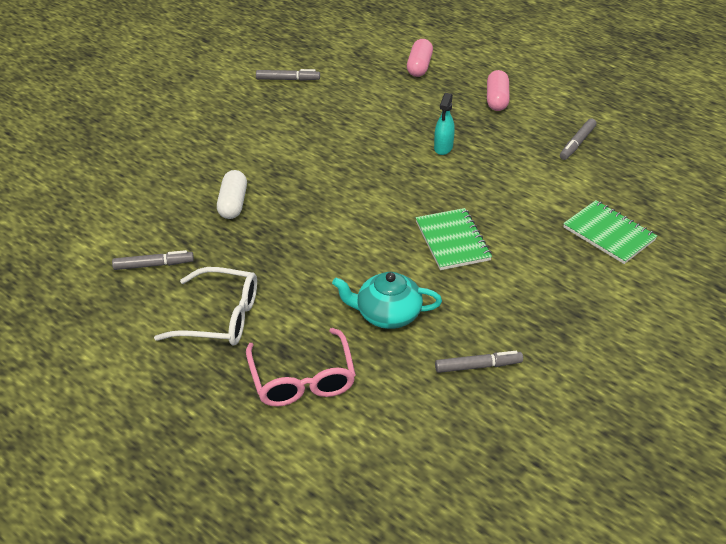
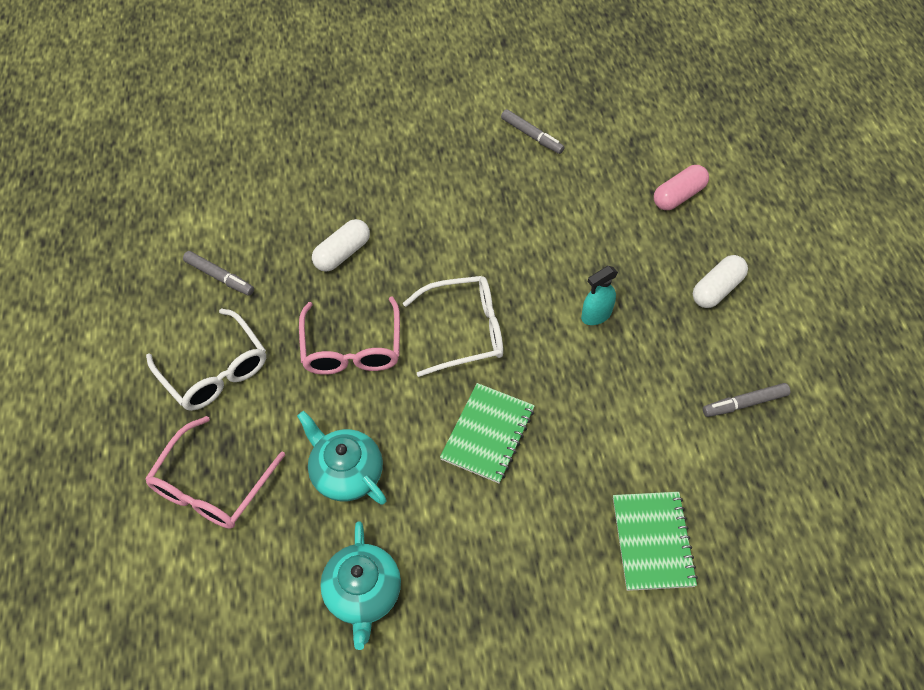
camera: 40 degrees right, 15 degrees up
(306, 249) = (352, 348): none -> pink glasses
(371, 199) = (464, 331): none -> white glasses
(478, 366) = (363, 593): grey marker -> turquoise teapot
(497, 99) = (717, 289): pink capsule -> white capsule

